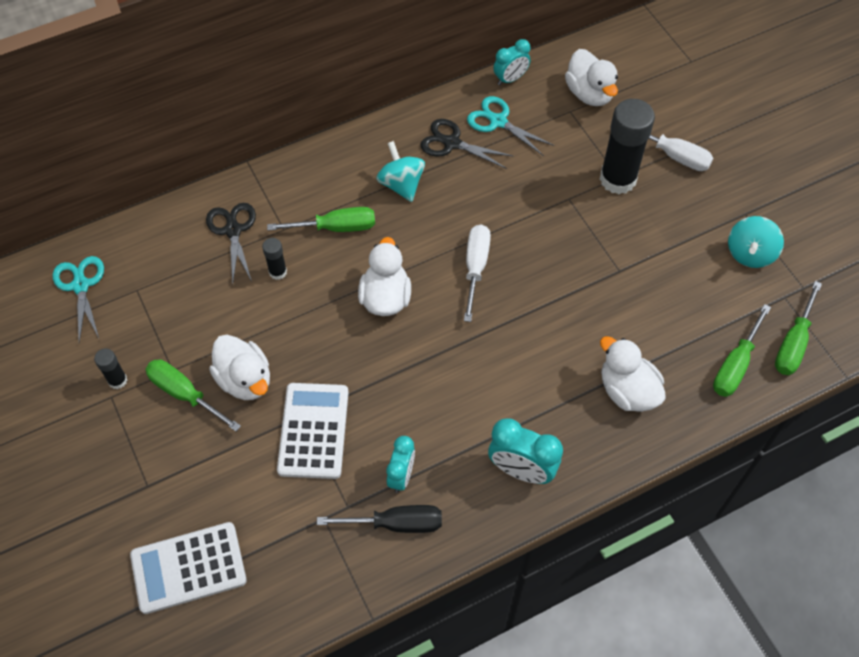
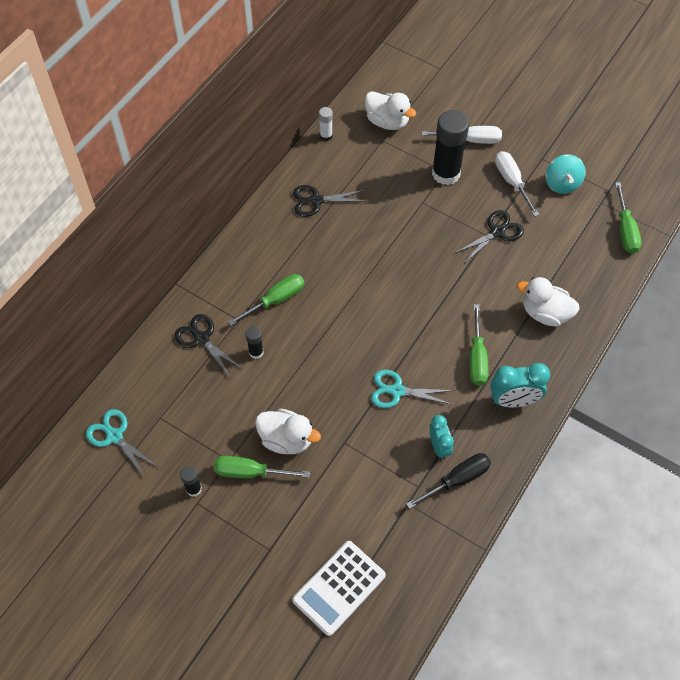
camera: 30 degrees left, 0 degrees up
(313, 431) = (359, 449): white calculator -> none
(385, 297) = (345, 332): white duck -> none
(401, 184) = (301, 247): turquoise spinning top -> none
(475, 268) = (392, 281): white screwdriver -> white screwdriver (512, 182)
(498, 121) = (338, 170): turquoise scissors -> turquoise scissors (397, 391)
(510, 79) = (326, 136): turquoise clock -> white glue stick
(633, 272) = (497, 232): none -> black scissors
(735, 365) = (600, 262): green screwdriver -> green screwdriver (477, 357)

